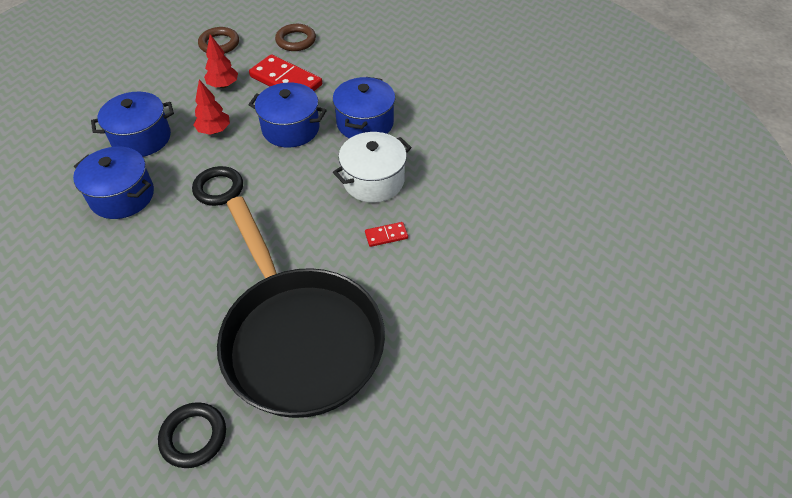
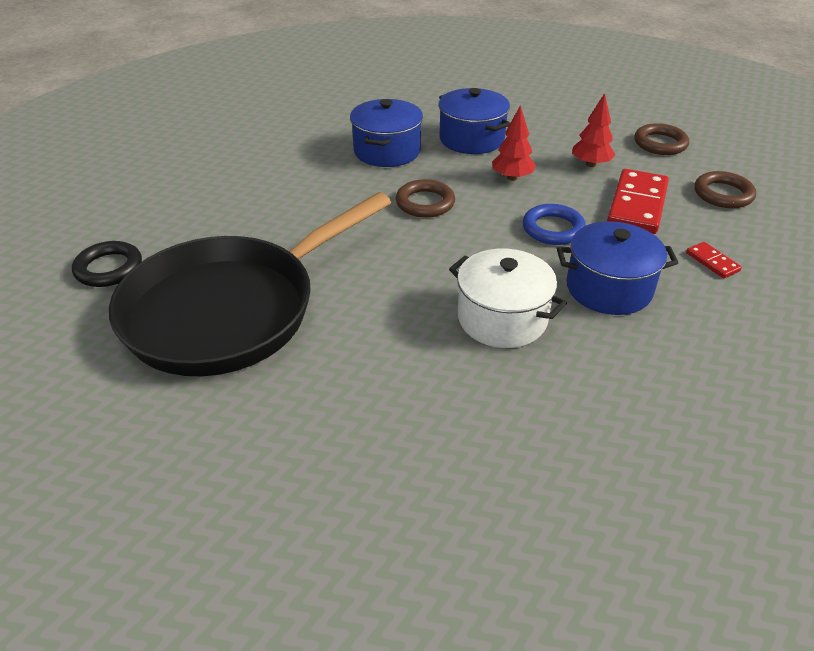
camera: 75 degrees right, 10 degrees down
(218, 189) = (425, 203): black ring -> brown ring
(291, 128) = (553, 229): blue pot -> blue ring
(386, 235) = (408, 350): red domino -> red domino (712, 262)

